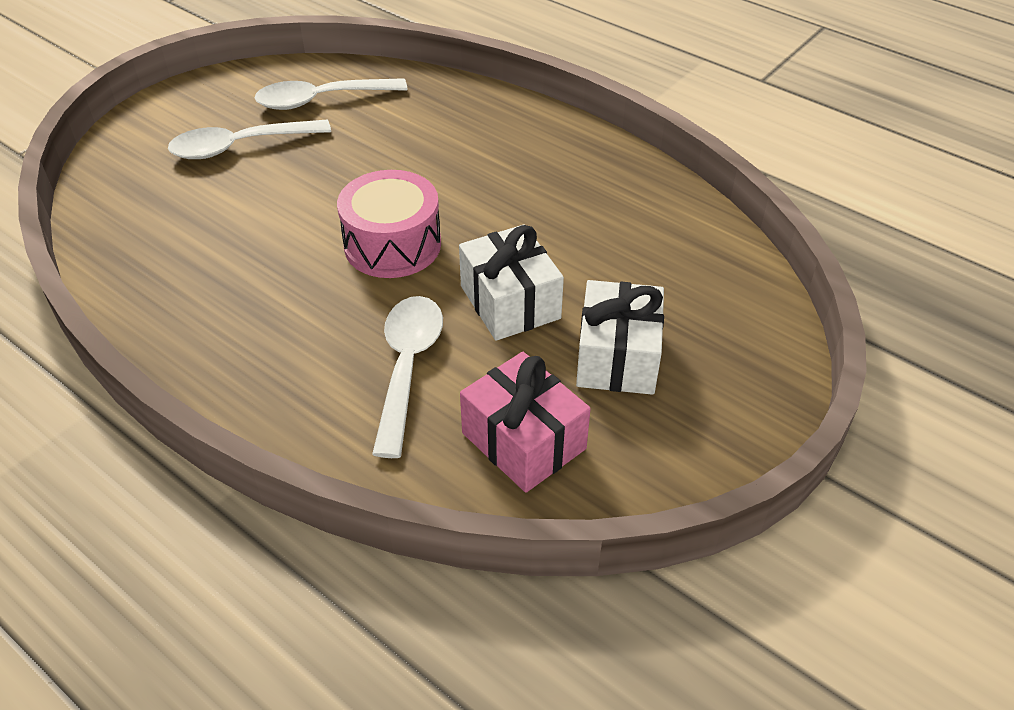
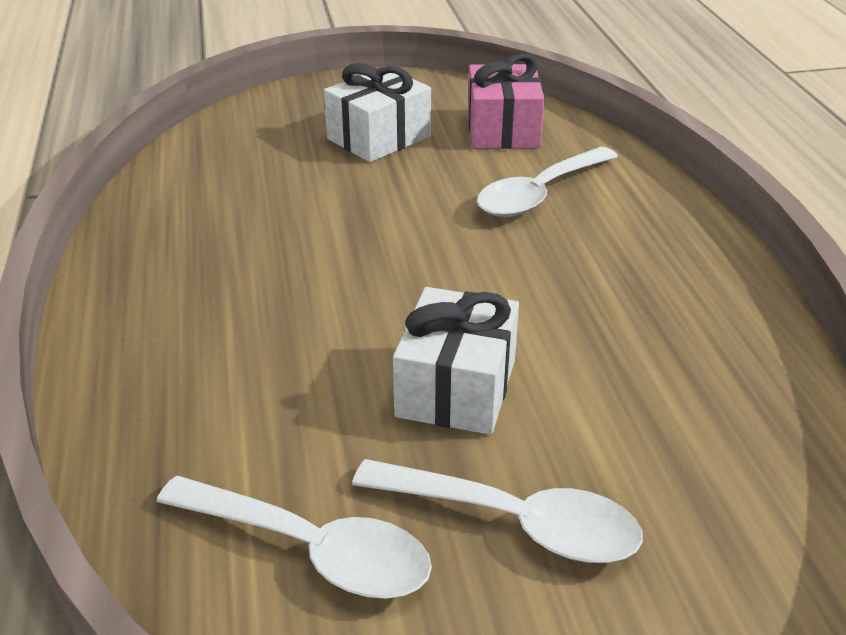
camera: 140 degrees left, 10 degrees down
(392, 245) = (449, 285): pink drum -> none
(510, 302) = (405, 196): white gift -> white gift (456, 388)

